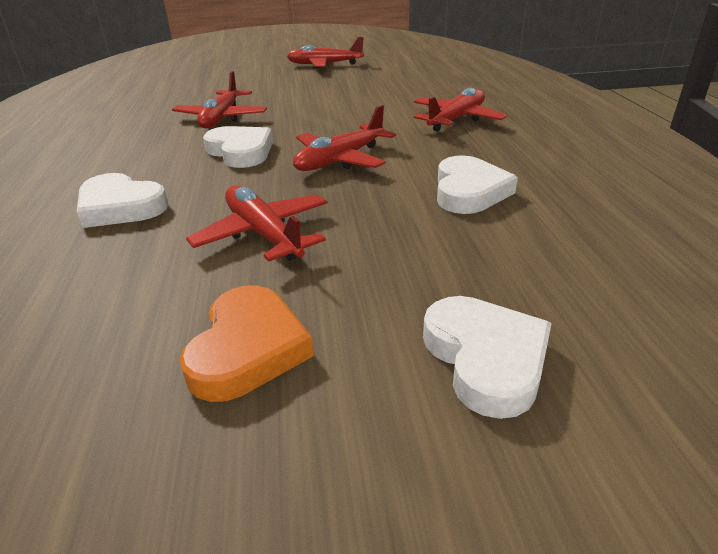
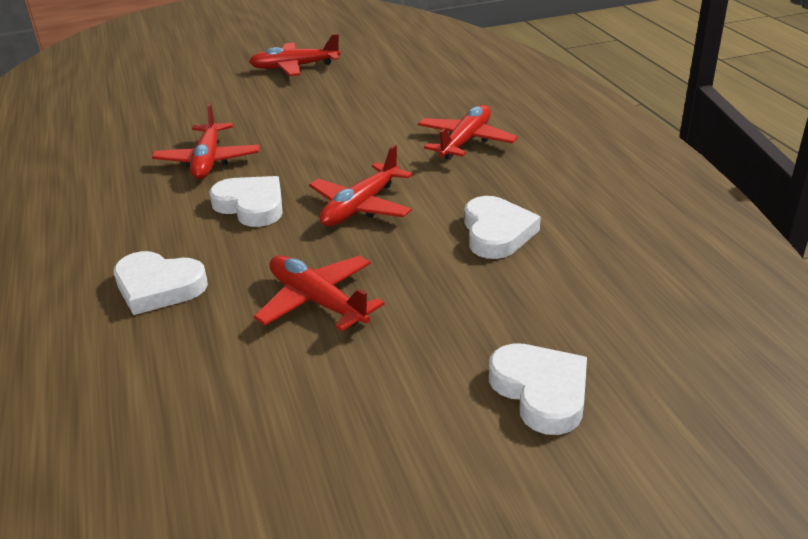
camera: 10 degrees left, 0 degrees up
(248, 349) = (350, 410): orange heart -> none

